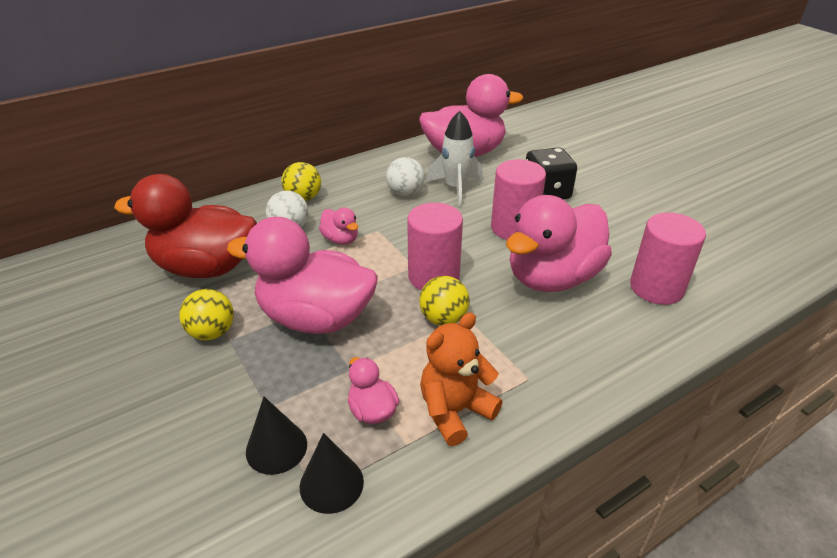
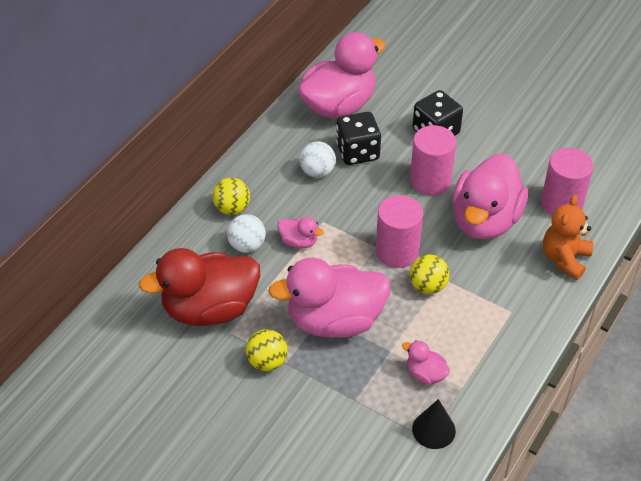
camera: 25 degrees left, 10 degrees up
(276, 447) = (382, 422): black cone -> none
(455, 411) = (478, 353): orange teddy bear -> orange teddy bear (564, 259)
(456, 188) = (357, 152): white rocket -> black dice

